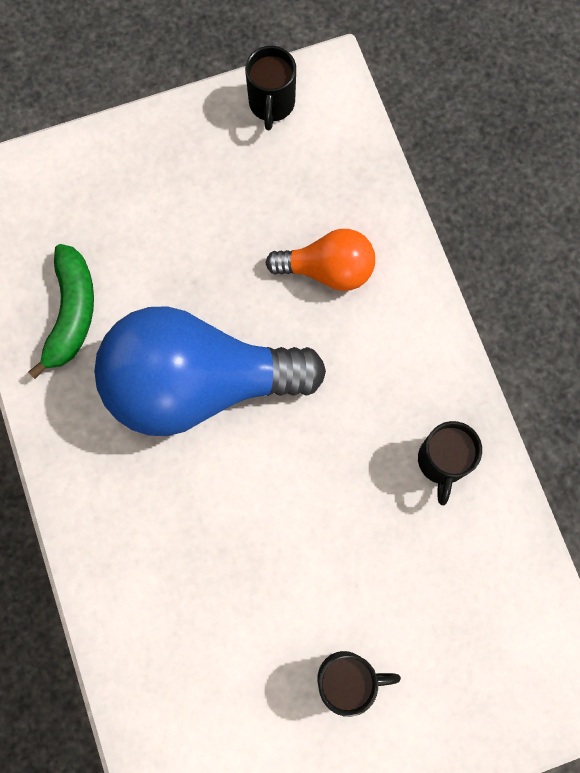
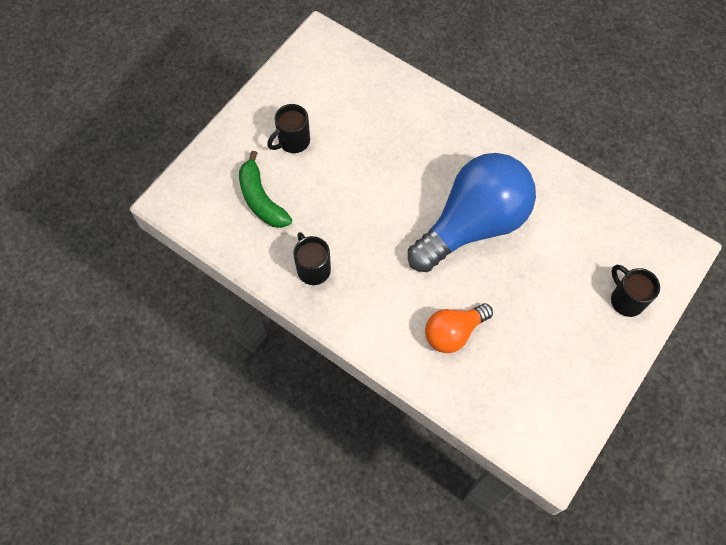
camera: 145 degrees right, 10 degrees down
(71, 313) = (570, 216): green banana -> green banana (261, 199)
(271, 104) = (570, 415): black mug -> black mug (626, 300)

